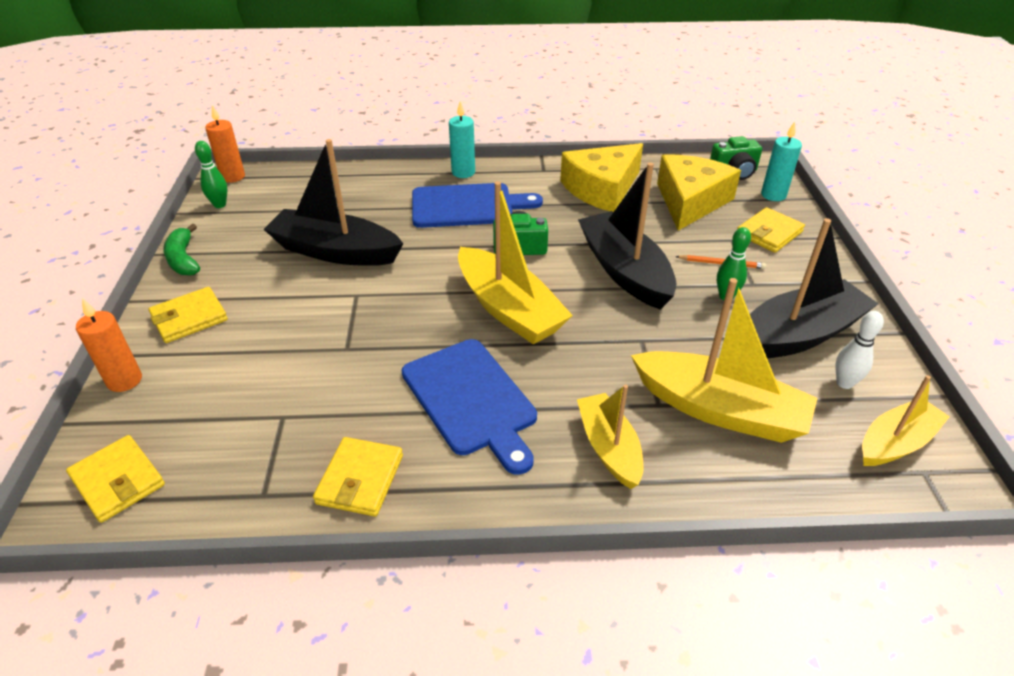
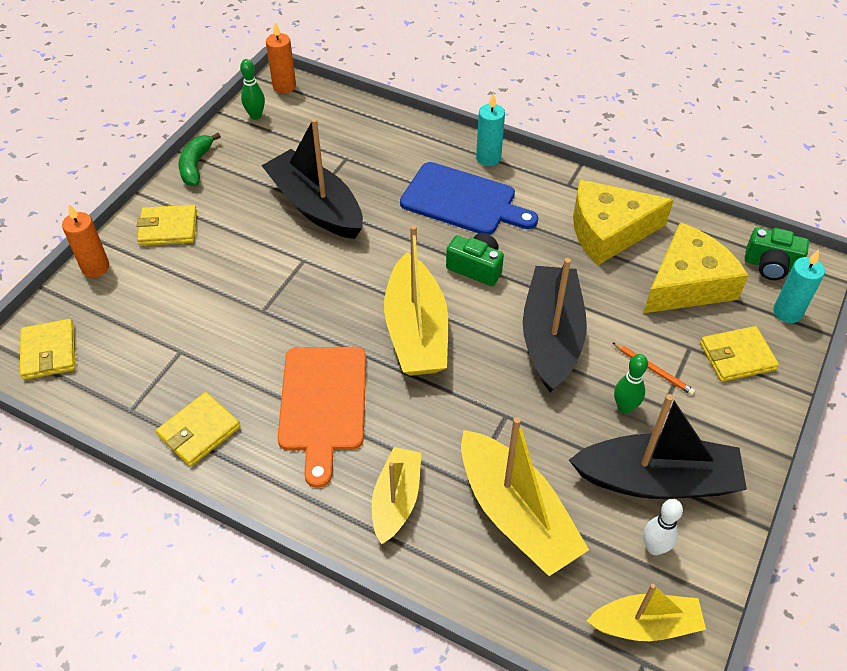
camera: 30 degrees right, 10 degrees up
(471, 400) = (323, 404): blue cutting board -> orange cutting board

